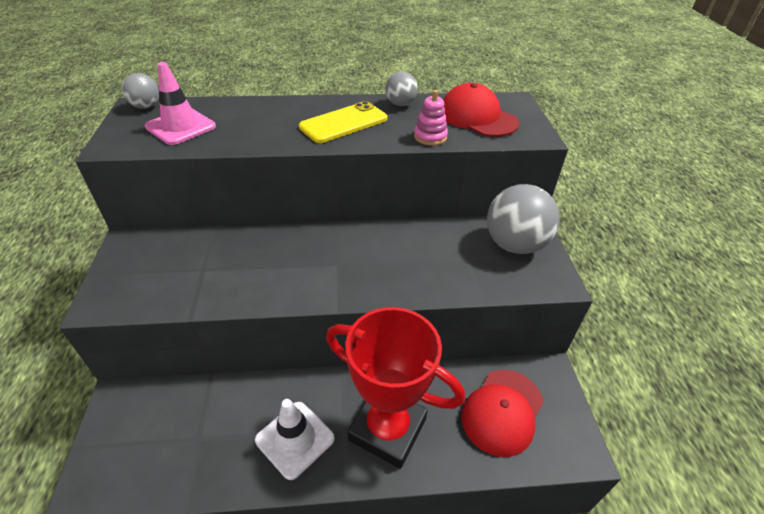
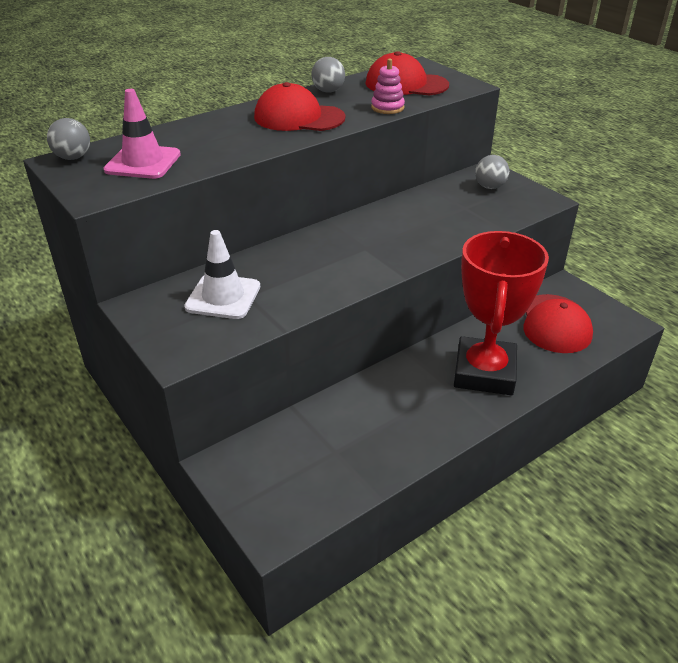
camera: 30 degrees left, 5 degrees down
(295, 439) = (419, 412): white traffic cone -> white traffic cone (223, 297)
(343, 123) = (298, 117): yellow phone -> red cap
(387, 429) = (484, 372): red trophy -> red trophy turned 75 degrees counterclockwise
(514, 244) = (489, 187): grey ball -> grey ball, size x0.52

